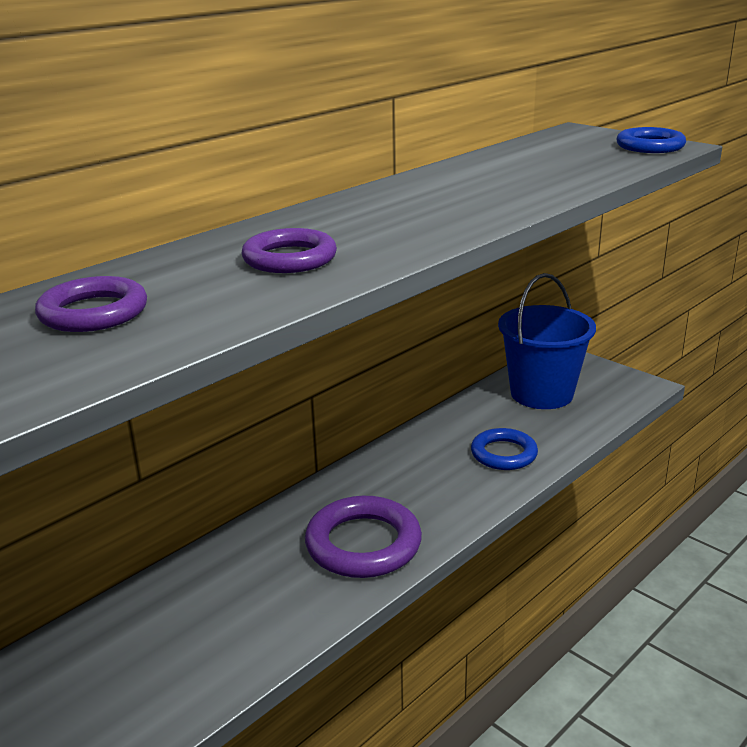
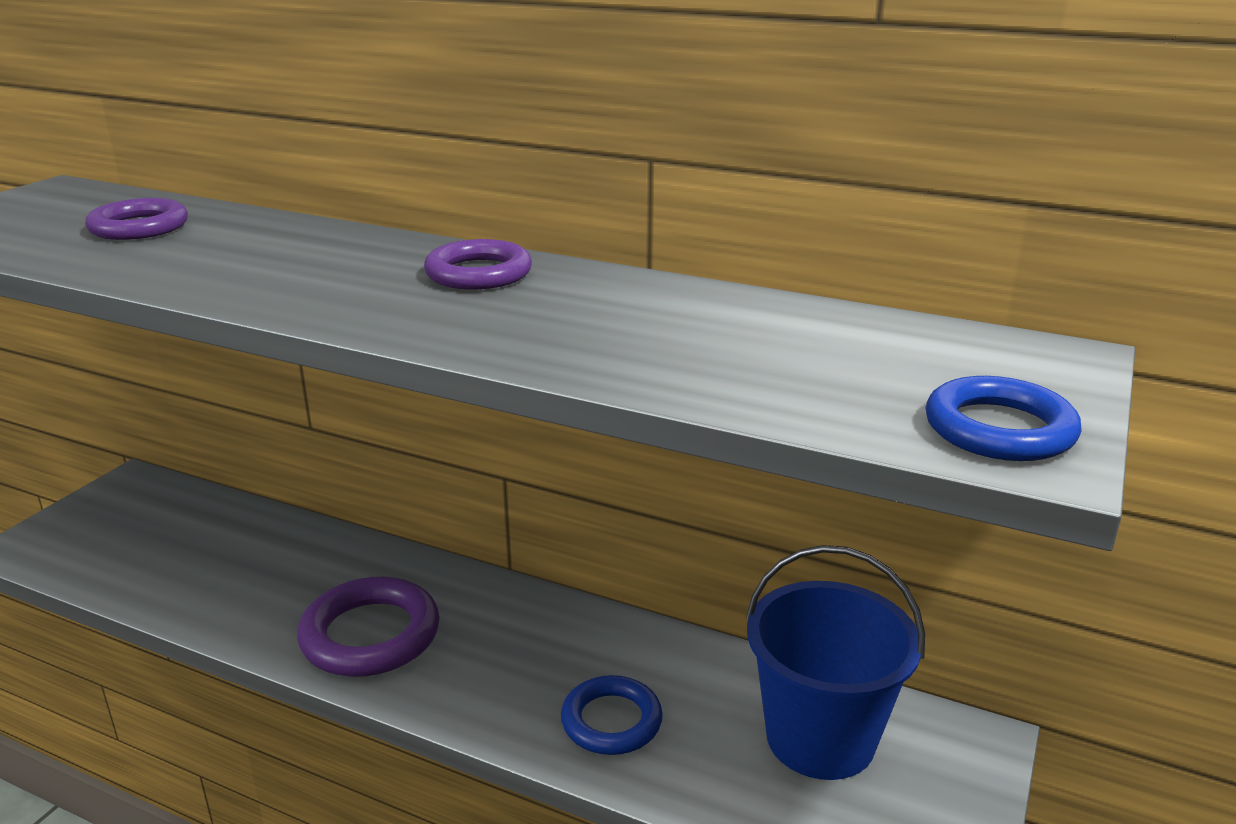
camera: 70 degrees right, 0 degrees up
(289, 258) = (277, 265): purple ring -> purple ring (478, 273)

